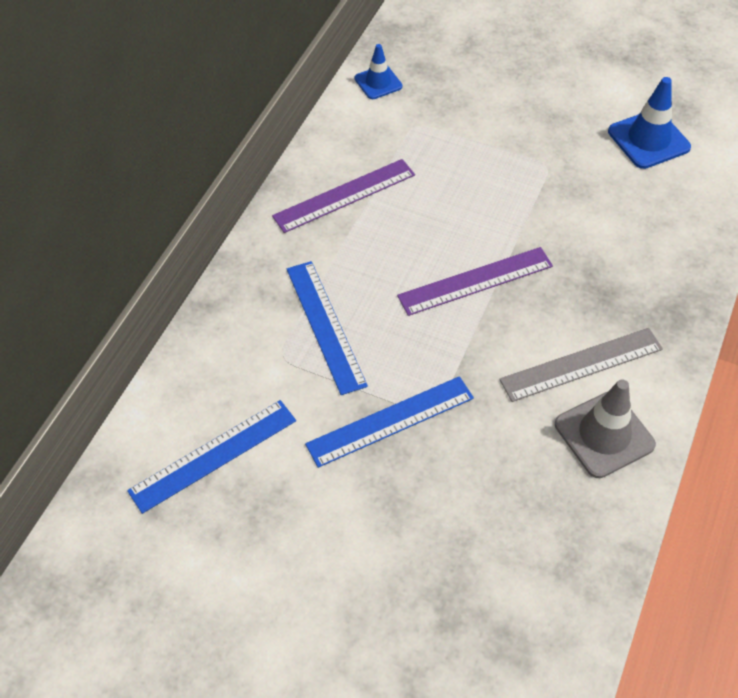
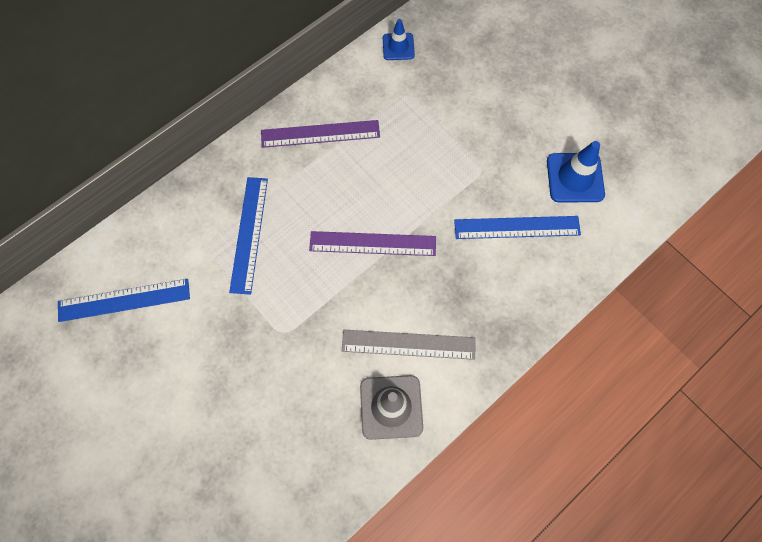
camera: 25 degrees right, 15 degrees up
(390, 421) = (251, 328): blue ruler -> blue ruler (517, 227)

